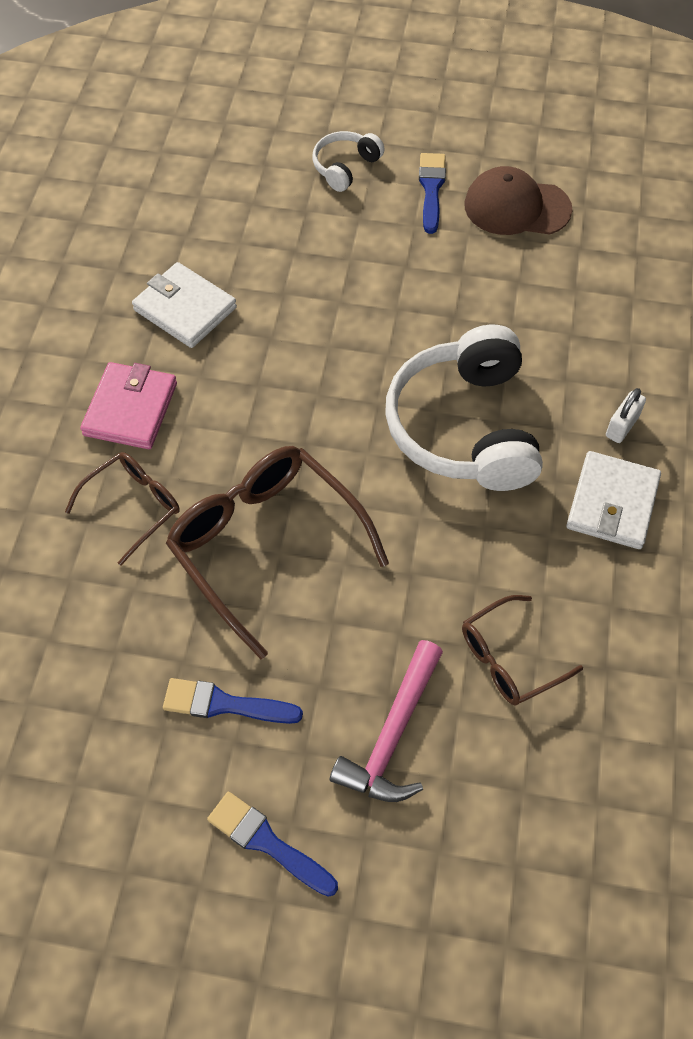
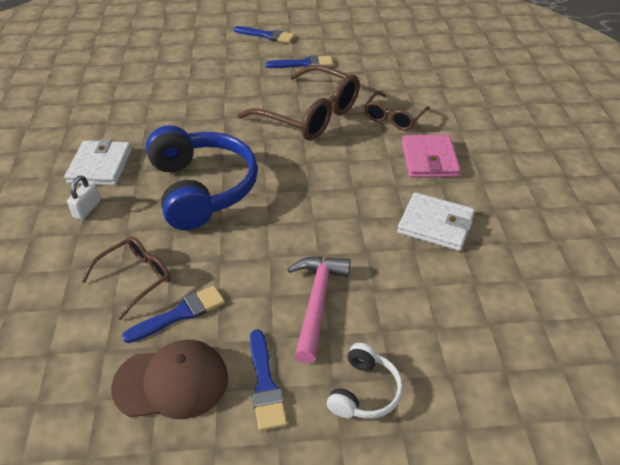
camera: 165 degrees right, 15 degrees down
(392, 735) = (220, 67): pink hammer -> pink hammer (317, 302)
(464, 427) = (202, 189): white headphones -> blue headphones
(505, 266) = (180, 314): none -> blue brush
(509, 659) = (165, 97): brown glasses -> brown glasses (135, 278)

